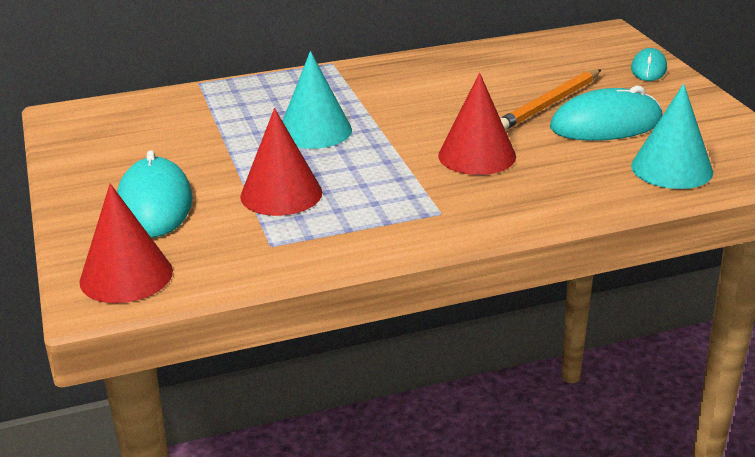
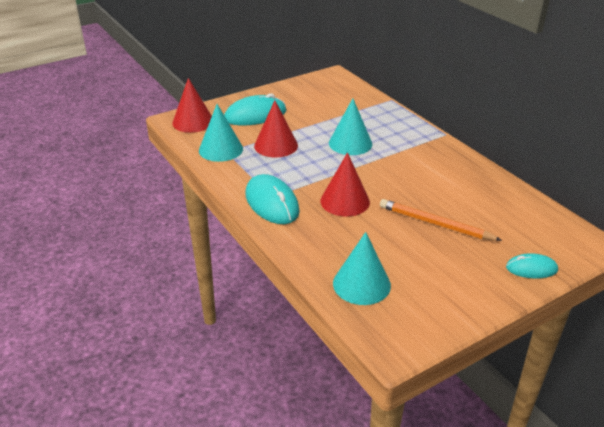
camera: 75 degrees right, 5 degrees up
(260, 250) = (220, 149): none -> turquoise cone
(606, 124) = (417, 251): turquoise mouse -> turquoise mouse (272, 203)

